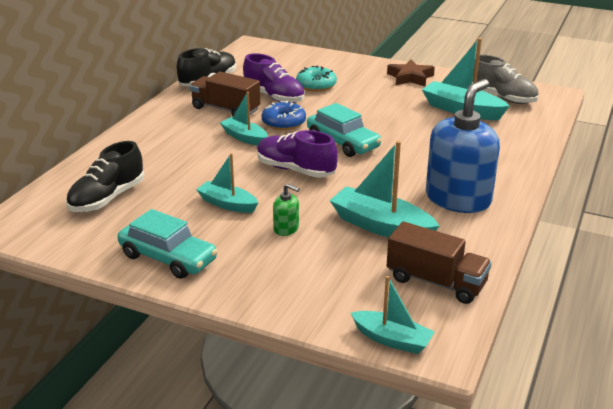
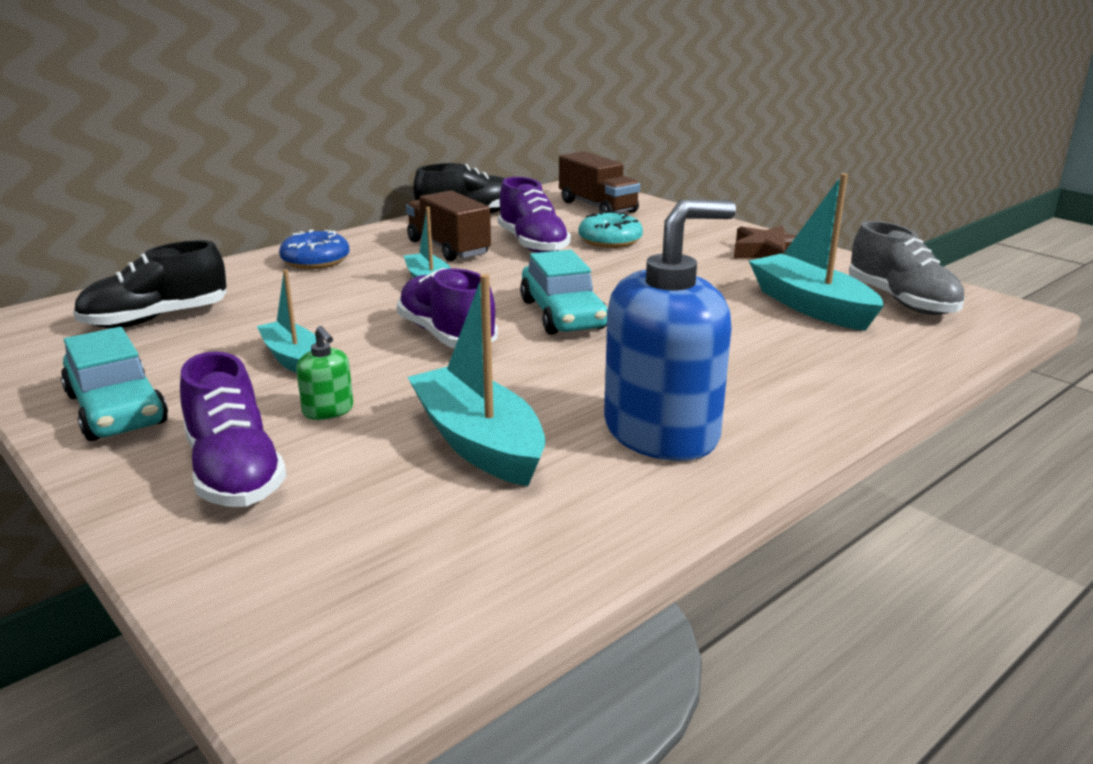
camera: 25 degrees right, 5 degrees down
(281, 273) = (234, 472): none -> purple shoe
(283, 123) = (506, 276): blue donut -> blue donut (316, 261)
(392, 339) = (258, 642): turquoise boat -> none
(436, 282) = (463, 560): brown truck -> brown truck (597, 207)

